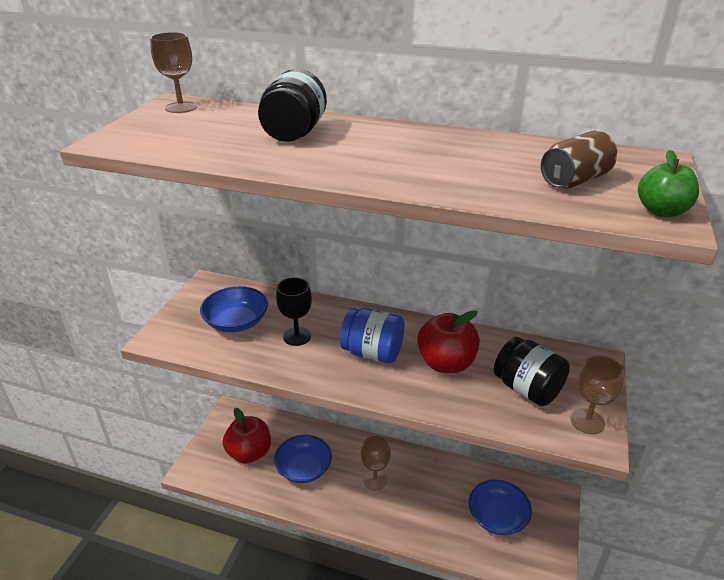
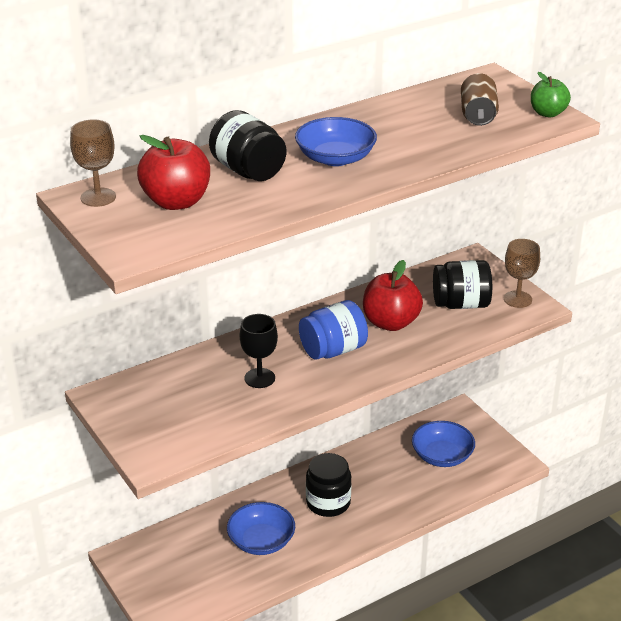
camera: 50 degrees left, 0 degrees up
(236, 322) = (191, 402): blue bowl -> blue bowl (335, 158)
(249, 453) = (197, 569): red apple -> red apple (176, 202)
(375, 480) = (328, 503): brown goblet -> black jar

